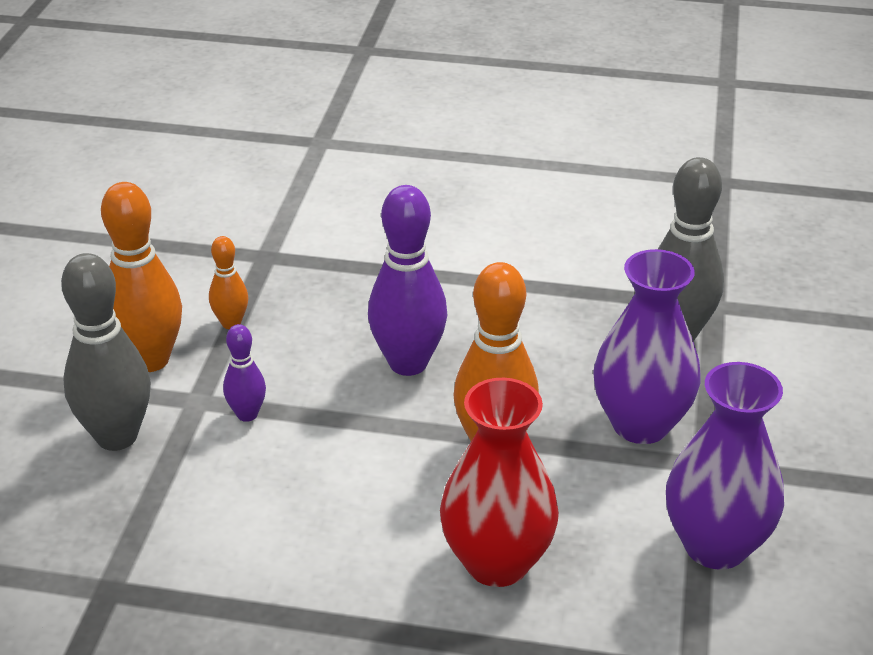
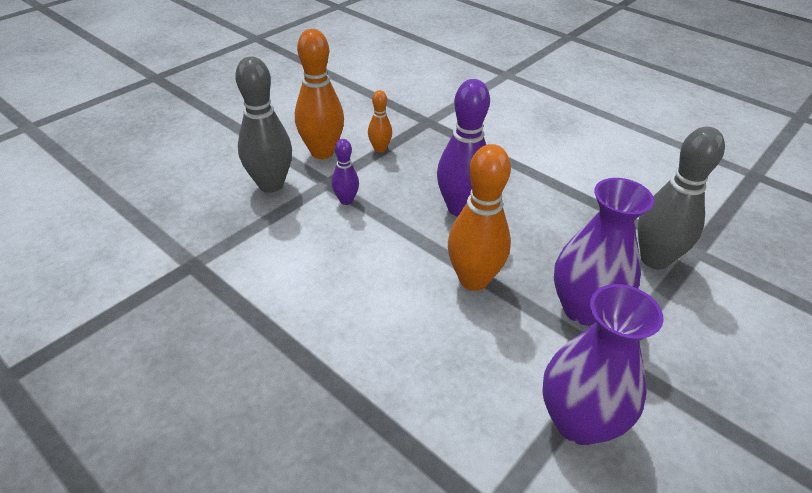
camera: 30 degrees right, 5 degrees up
(497, 562) = (416, 356): red vase -> none

